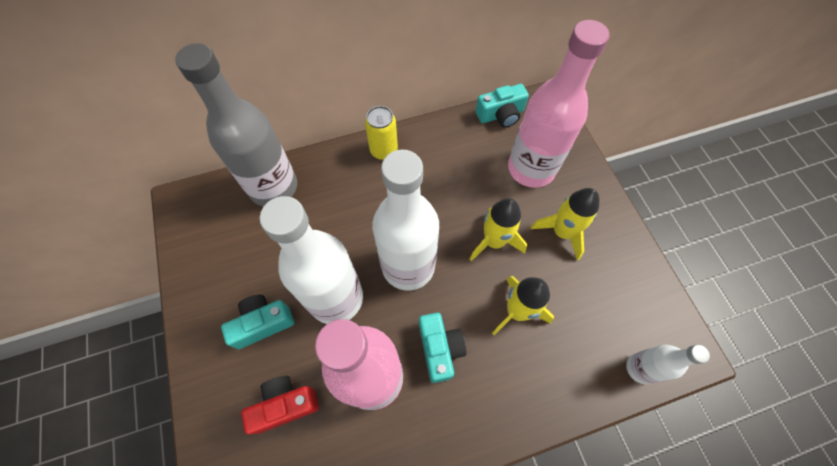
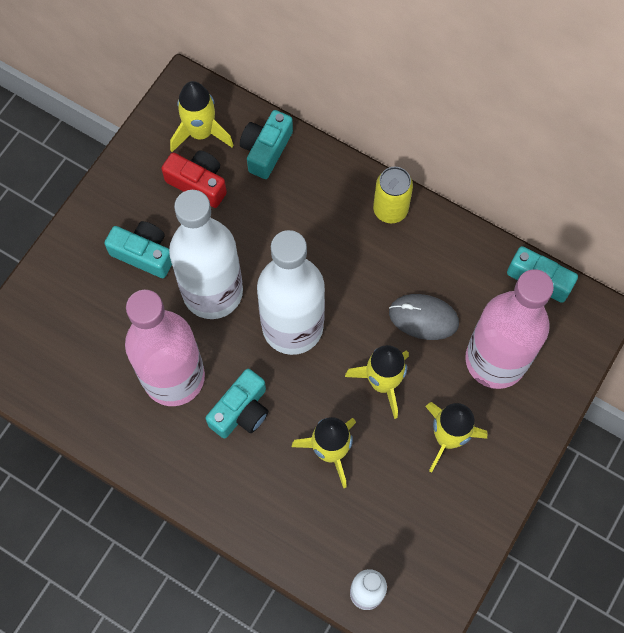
camera: 50 degrees right, 5 degrees up
(219, 216) = (201, 133): none -> yellow rocket
(273, 187) = (266, 150): grey bottle -> turquoise camera
(285, 405) = (99, 328): red camera -> red camera (198, 183)
(470, 186) = (423, 318): none -> grey mouse

